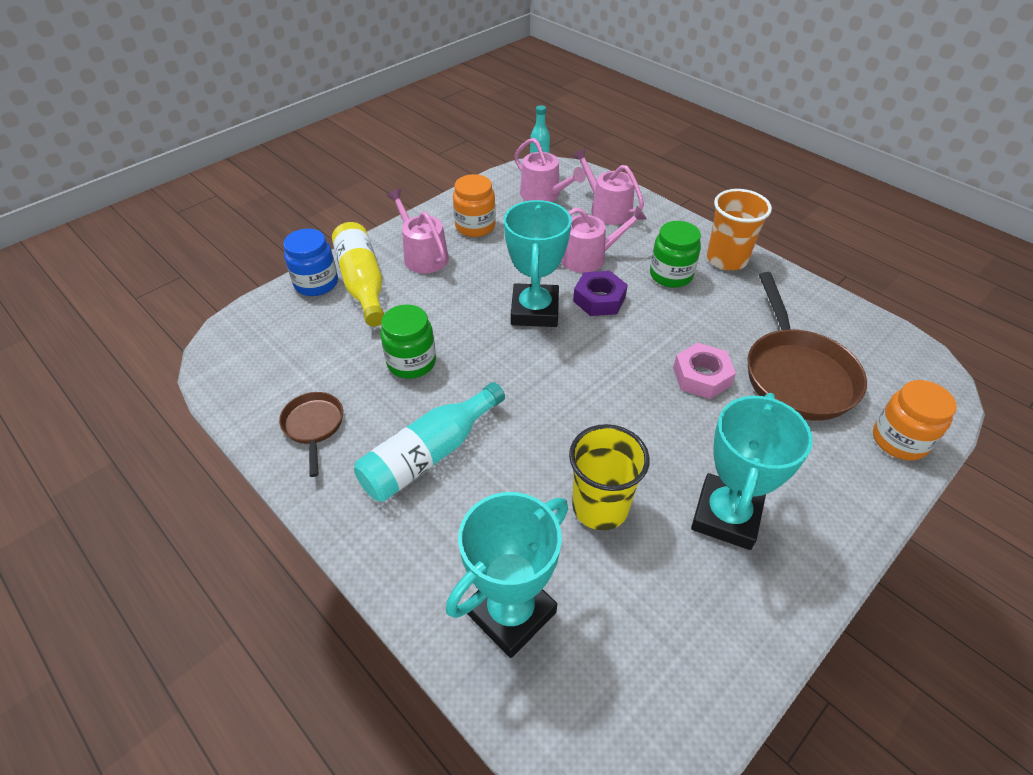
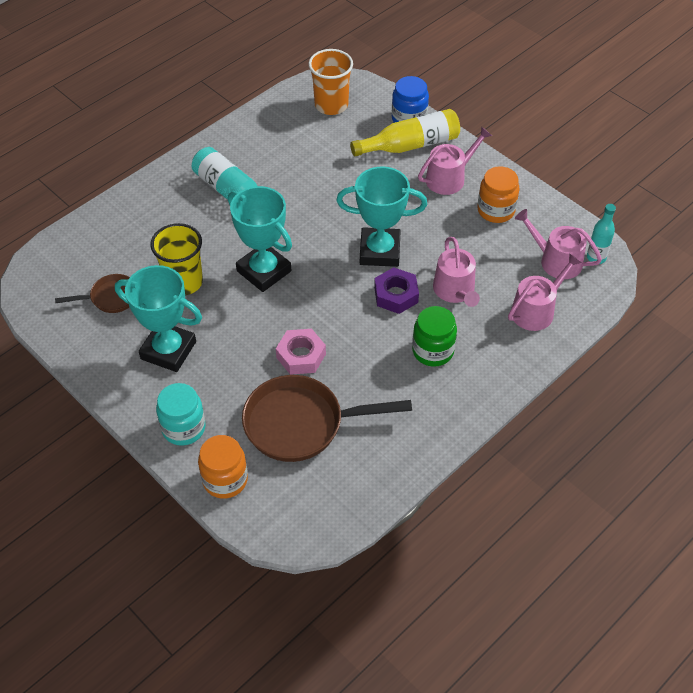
camera: 90 degrees right, 5 degrees up
(314, 426) = (262, 137): brown pan -> brown pan (110, 297)
(411, 362) = (320, 180): green jar -> none
(510, 612) = (117, 237): turquoise trophy -> turquoise trophy (264, 271)
(544, 195) = (556, 261): pink watering can -> pink watering can turned 75 degrees clockwise
(726, 259) = (461, 400): orange cup -> orange cup (331, 105)
(844, 488) = (183, 428): none -> turquoise jar

